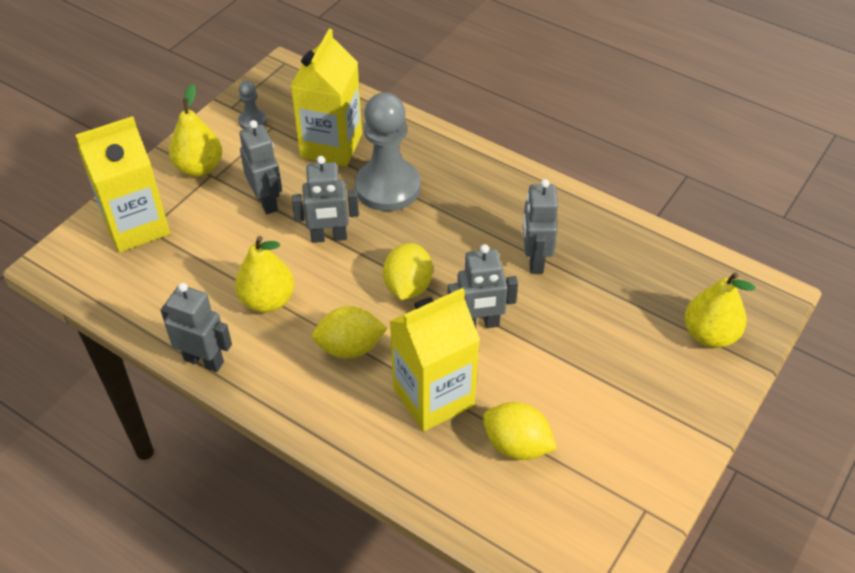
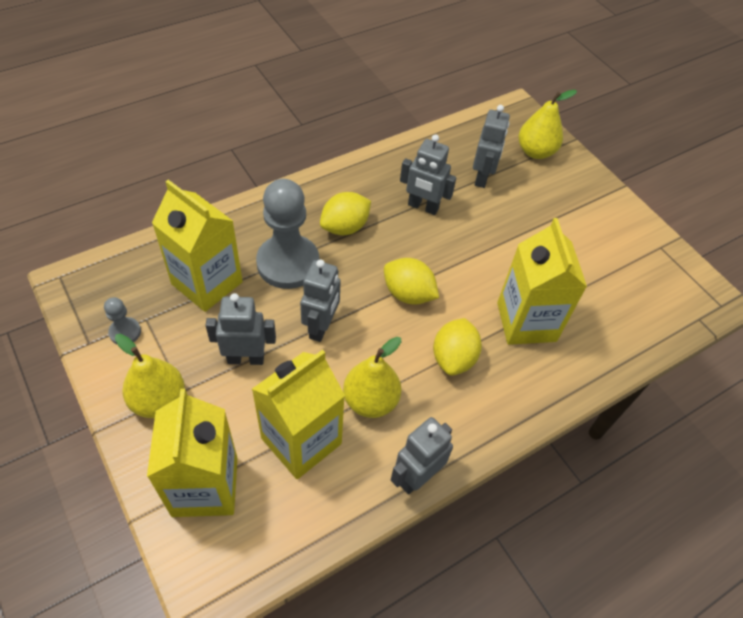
camera: 70 degrees left, 5 degrees up
(203, 268) = (301, 441): none -> yellow carton
(479, 324) = (469, 265): grey robot -> grey robot (482, 177)
(516, 445) = (588, 291): yellow lemon -> yellow lemon (345, 227)

